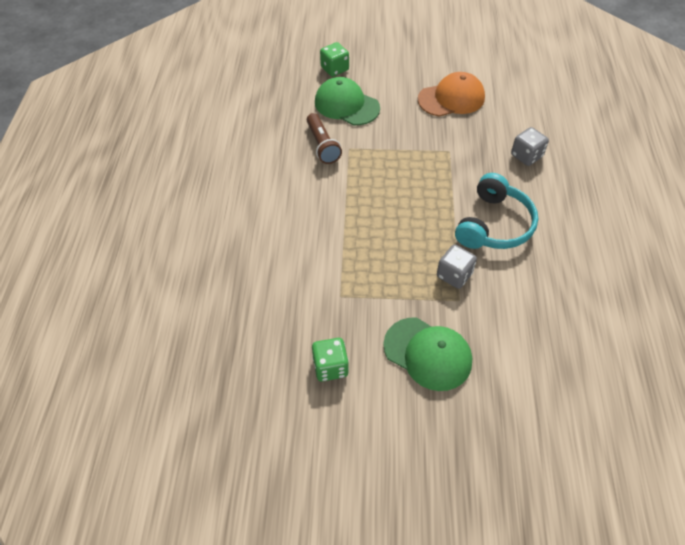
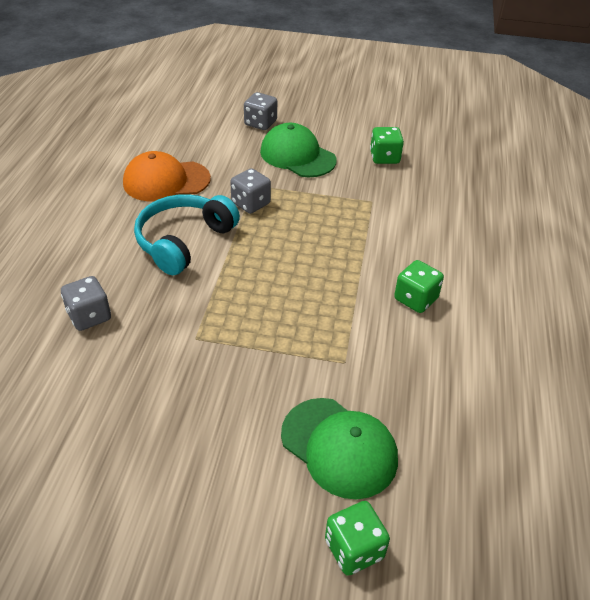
camera: 175 degrees left, 10 degrees down
(301, 198) = (415, 299): none -> green dice
(322, 145) = (385, 372): brown flashlight -> none
(451, 98) = (147, 435): orange cap -> orange cap (166, 181)
(488, 410) = (260, 123): none -> grey dice

